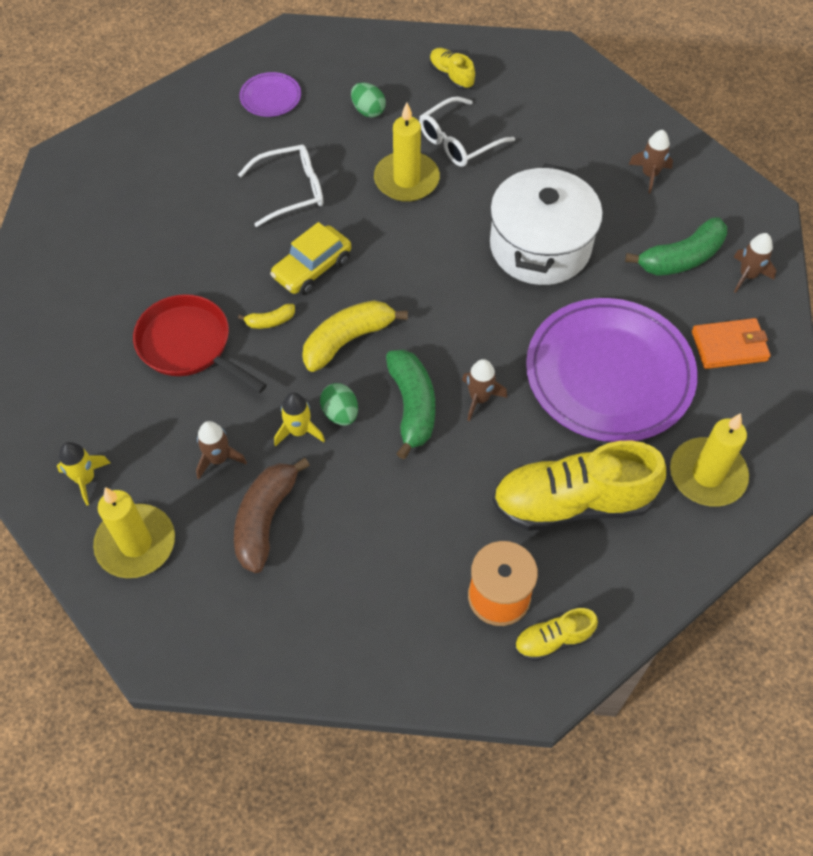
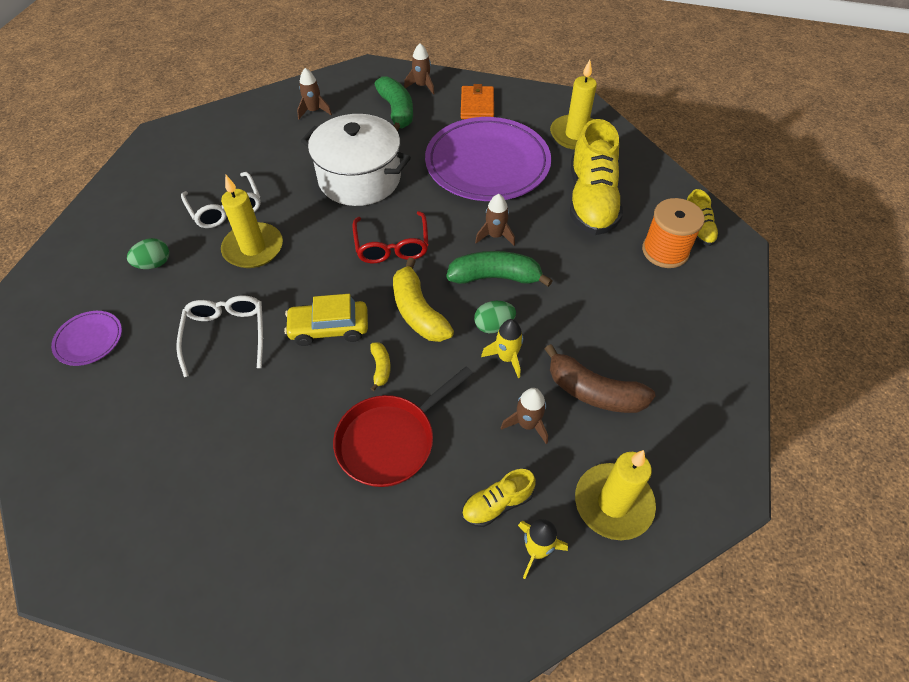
camera: 80 degrees left, 5 degrees down
(312, 268) = (329, 328): yellow car -> yellow car turned 120 degrees clockwise
(439, 299) = (392, 245): none -> red glasses
(451, 76) = (145, 201): yellow shoe -> yellow shoe (497, 504)

